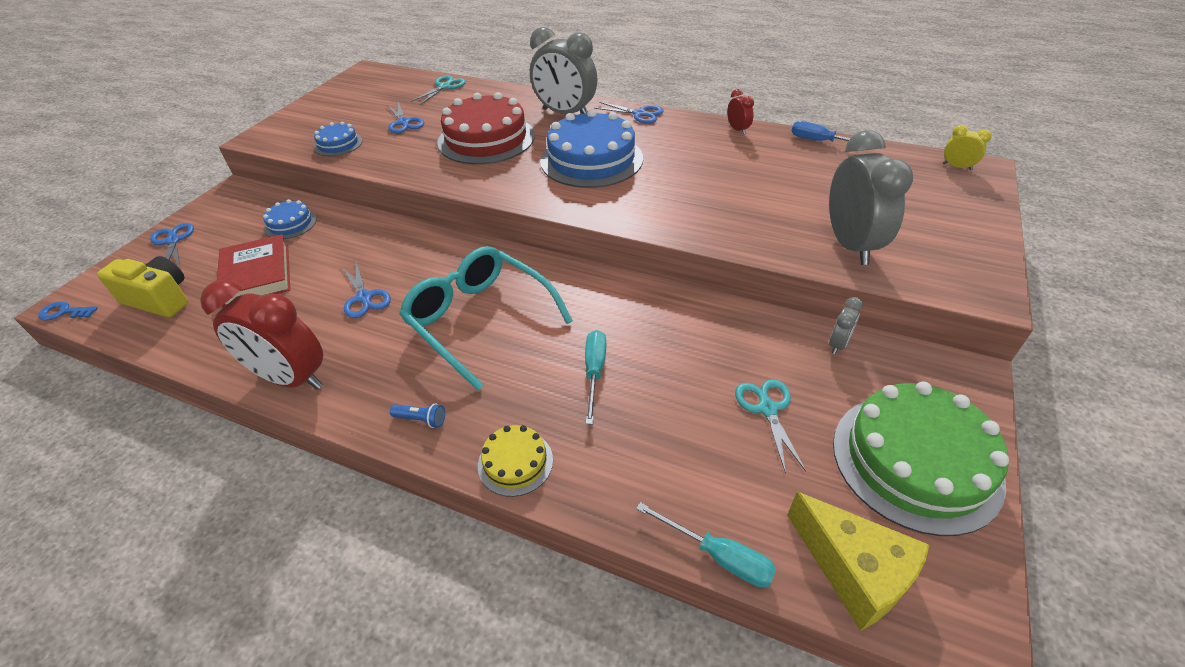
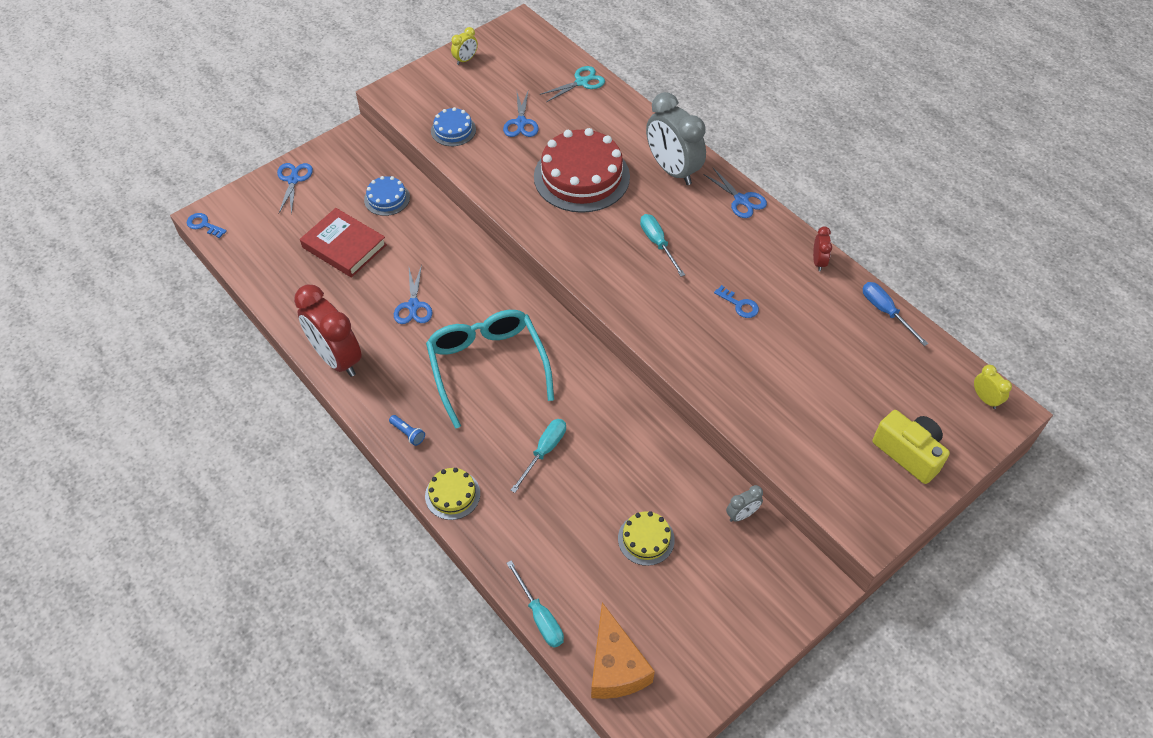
camera: 25 degrees right, 10 degrees up
(160, 299) = (270, 241): yellow camera -> yellow camera (908, 453)
(257, 275) = (344, 246): red book -> red book turned 60 degrees counterclockwise
(325, 100) = (465, 60): none -> yellow clock
(591, 159) = (658, 244): blue cake -> turquoise screwdriver
(700, 175) = (739, 305): none -> blue key
(767, 409) = (646, 539): turquoise scissors -> yellow cake
(850, 245) = (804, 437): grey clock -> none
(854, 571) = (615, 666): yellow cheese -> orange cheese
(916, 461) = (717, 625): green cake -> none

